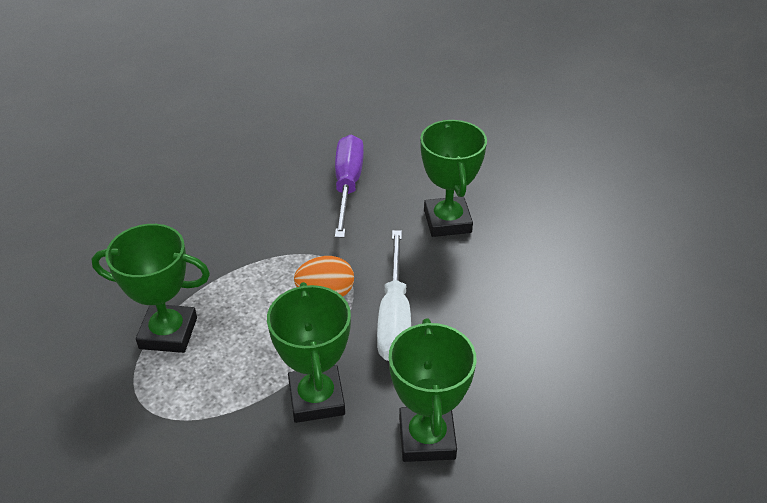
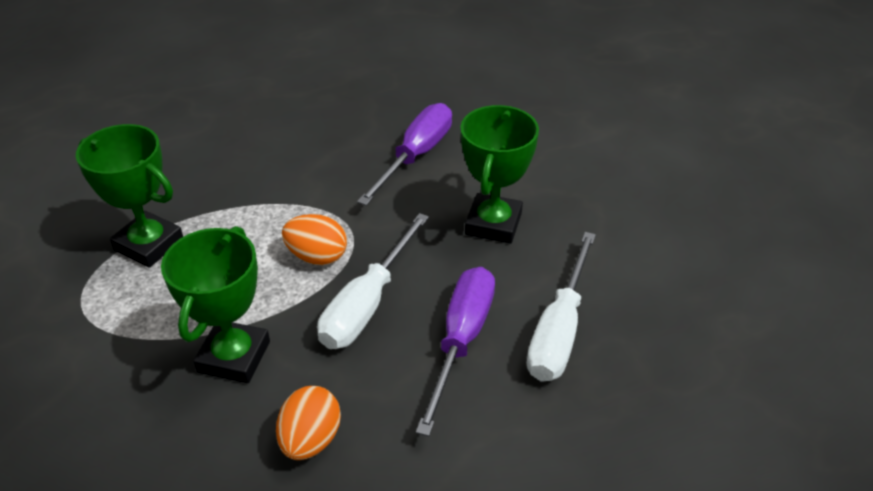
camera: 25 degrees right, 0 degrees up
(426, 438) = (310, 440): green trophy -> orange egg
(486, 319) = (461, 341): none -> purple screwdriver
(551, 286) = (559, 330): none -> white screwdriver

